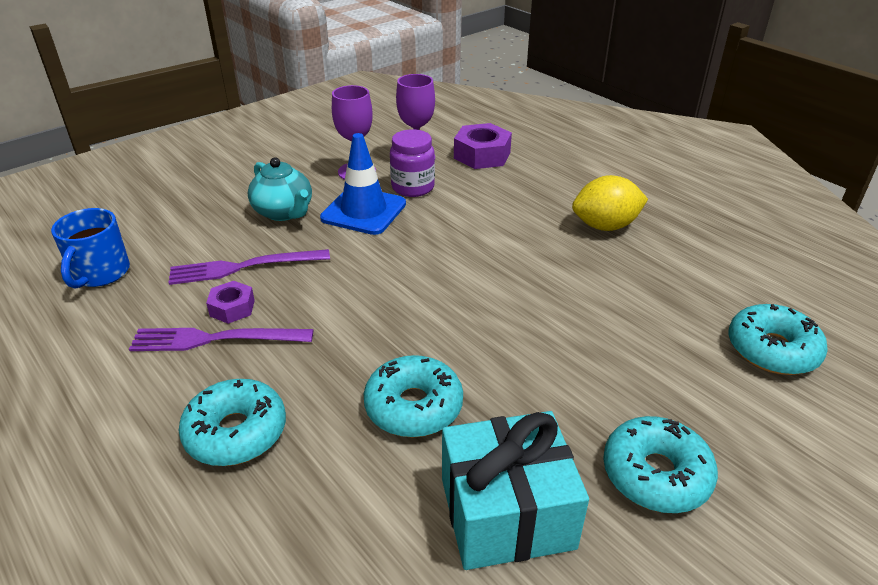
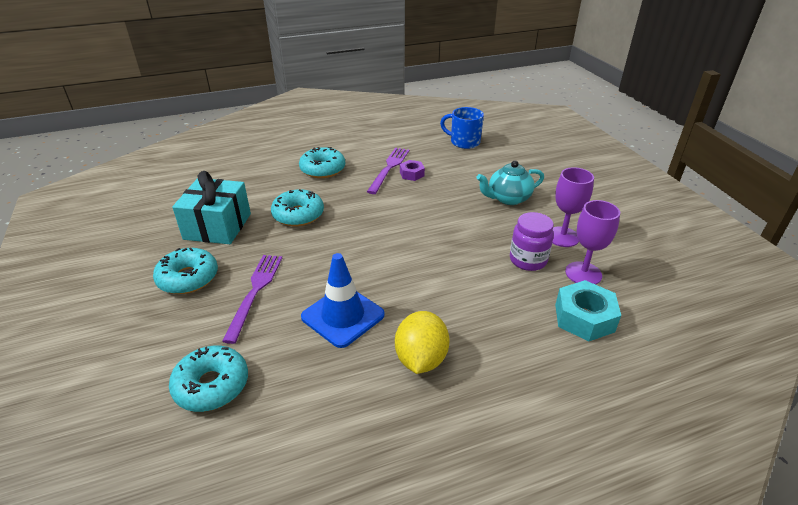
camera: 110 degrees right, 0 degrees up
(244, 267) = (449, 180): purple fork -> purple fork (255, 292)
(363, 211) = (498, 230): blue traffic cone -> blue traffic cone (343, 316)
(482, 155) = (584, 318): purple nut -> turquoise nut

